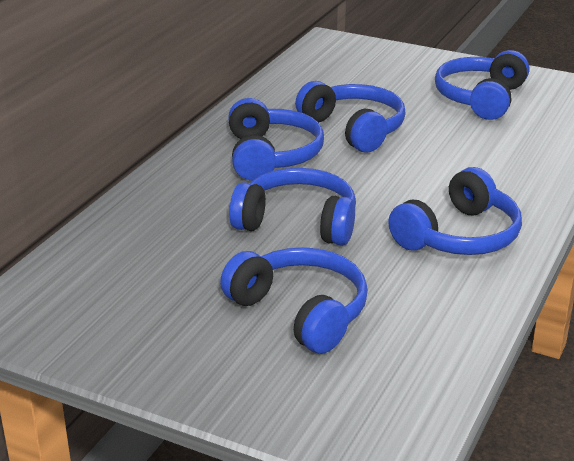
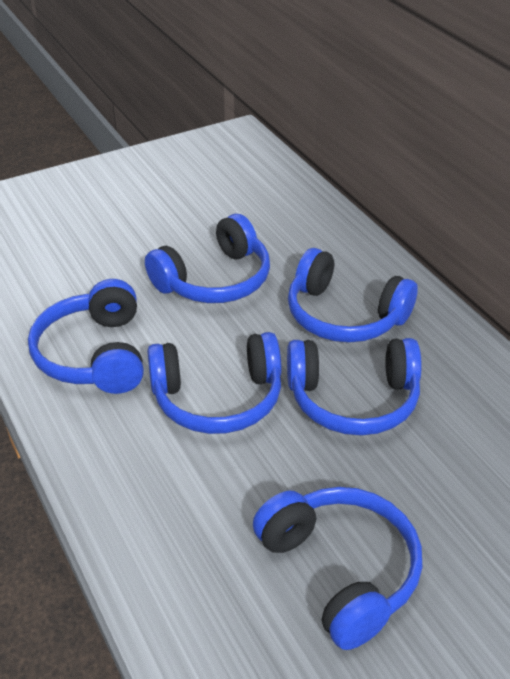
camera: 125 degrees right, 10 degrees up
(300, 312) = (107, 232): blue headphones -> blue headphones (217, 398)

